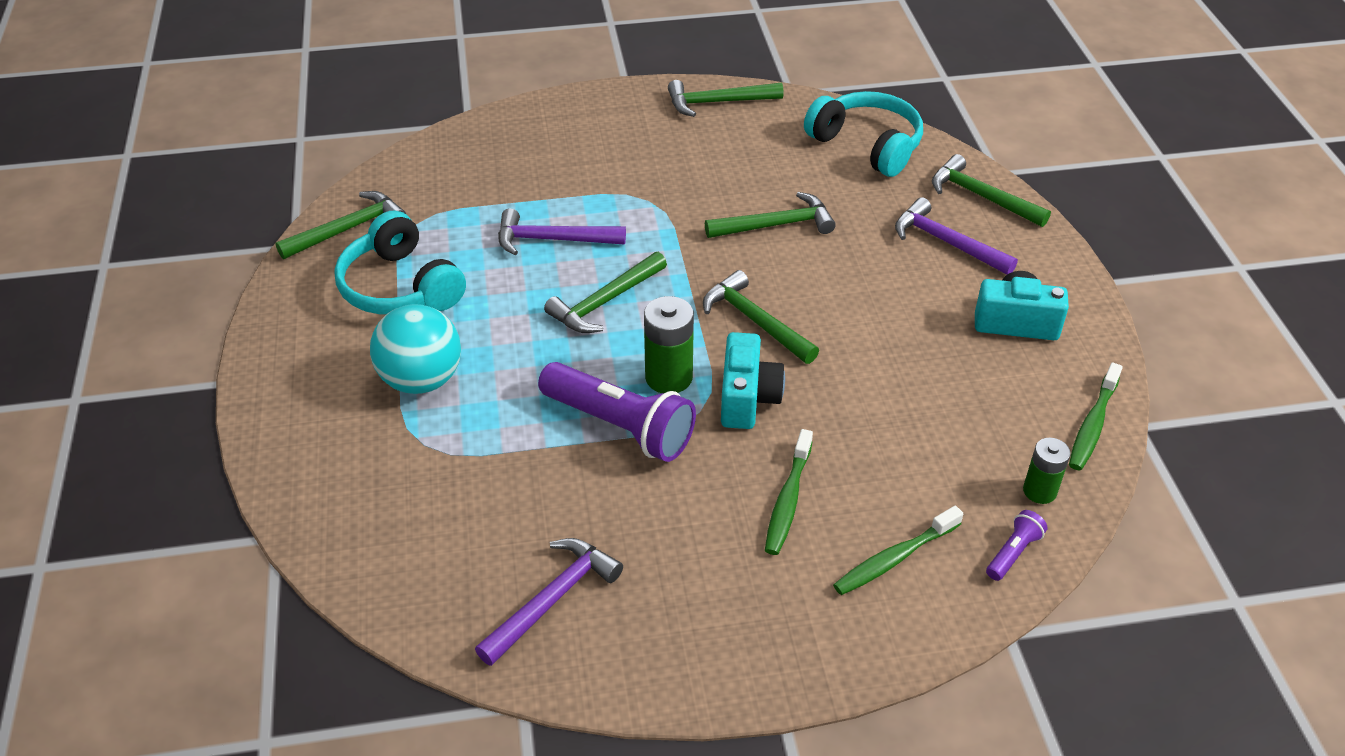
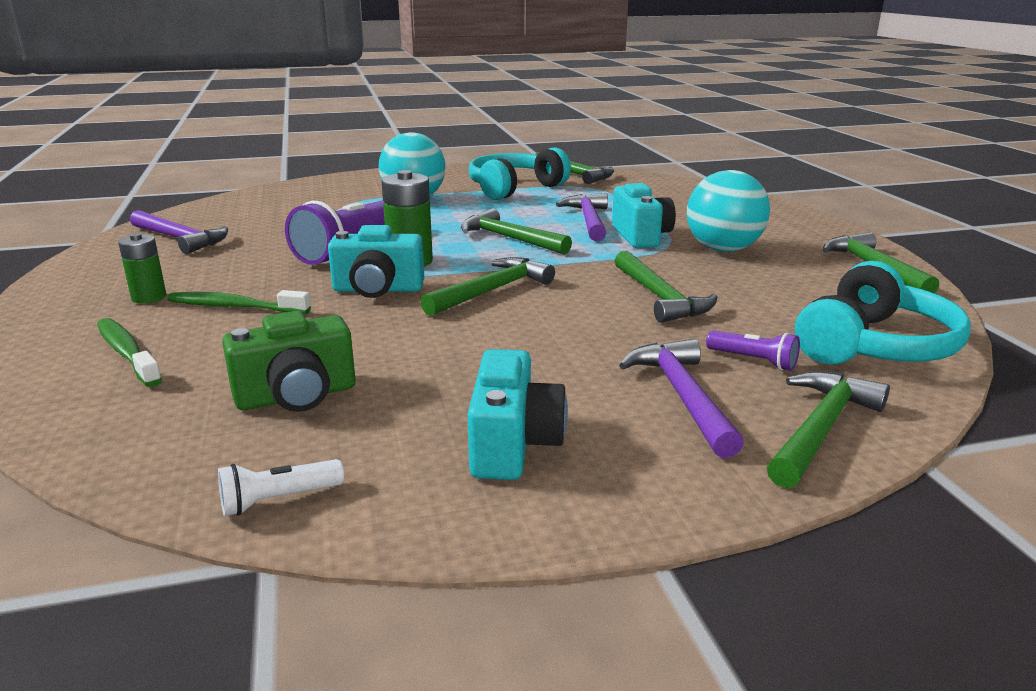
camera: 85 degrees right, 20 degrees down
(614, 212) = (641, 236): none -> turquoise camera
(661, 169) = (723, 249): none -> turquoise ball
(946, 242) = (682, 396): purple hammer -> purple hammer turned 45 degrees counterclockwise
(964, 432) = (296, 396): none -> green camera
(1013, 552) = (83, 420): purple flashlight -> purple flashlight (754, 361)
(1039, 491) = (170, 444): green battery -> green battery (149, 297)
(1092, 425) = (278, 500): green toothbrush -> white flashlight

